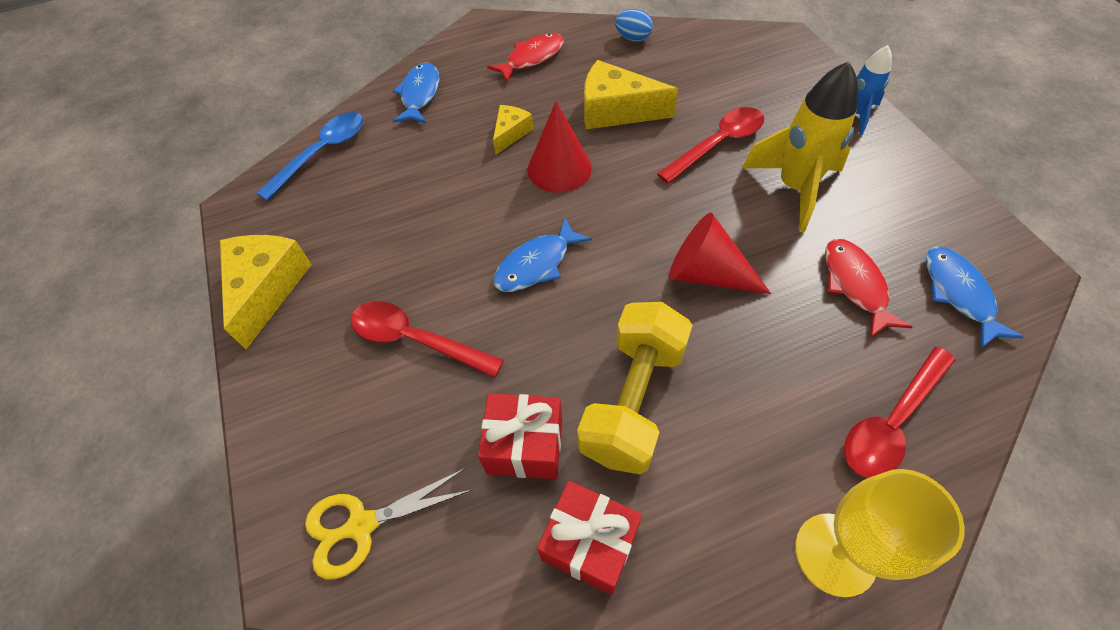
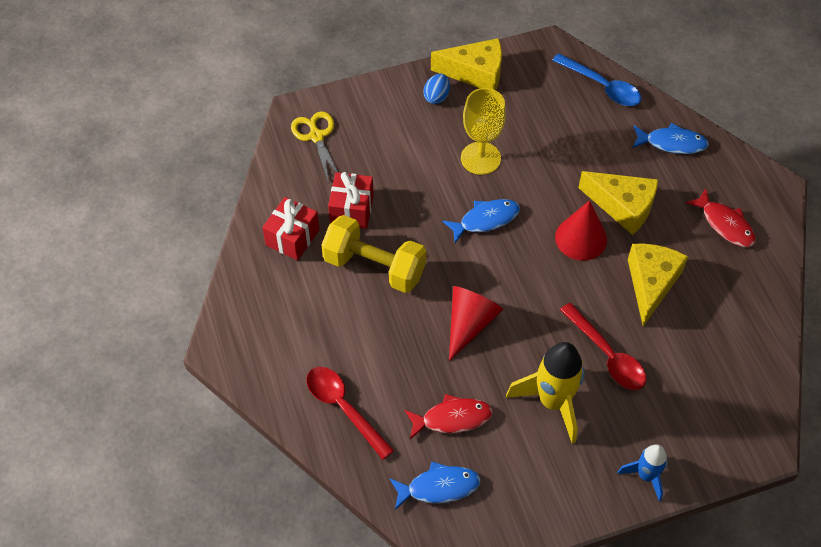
camera: 90 degrees right, 0 degrees up
(416, 340) = (429, 153): red spoon -> none
(510, 133) = (623, 206): yellow cheese -> yellow cheese, size x1.79
(537, 264) = (485, 220): blue fish -> blue fish turned 105 degrees clockwise
(633, 38) = (759, 308): blue egg -> blue egg (436, 97)
(835, 554) = (270, 354): yellow goblet -> yellow goblet (480, 158)

